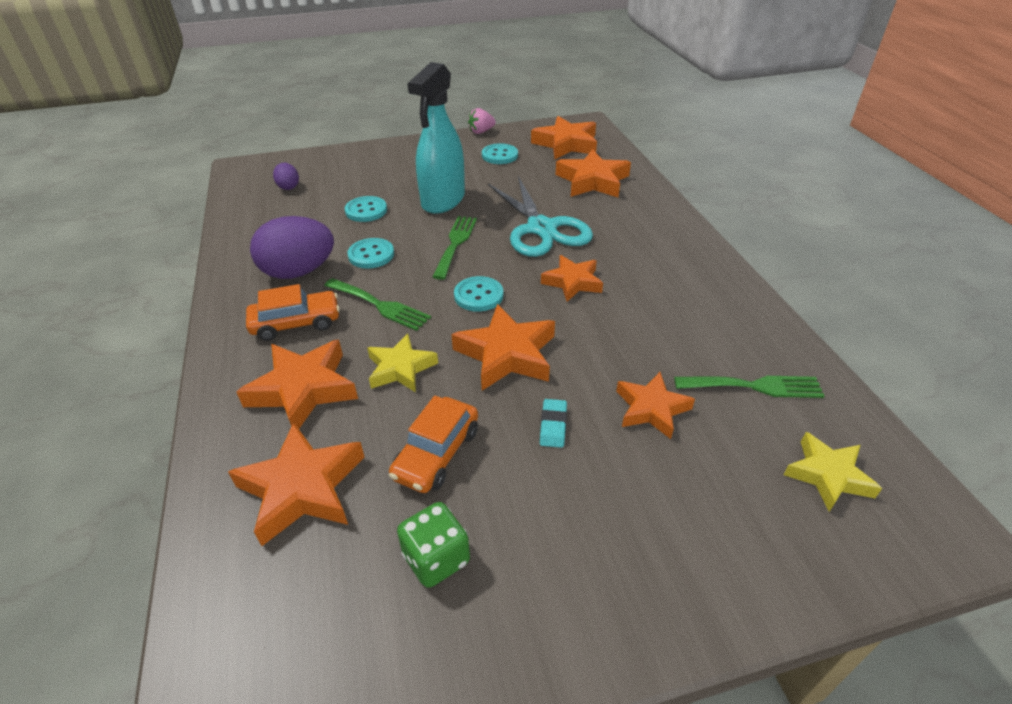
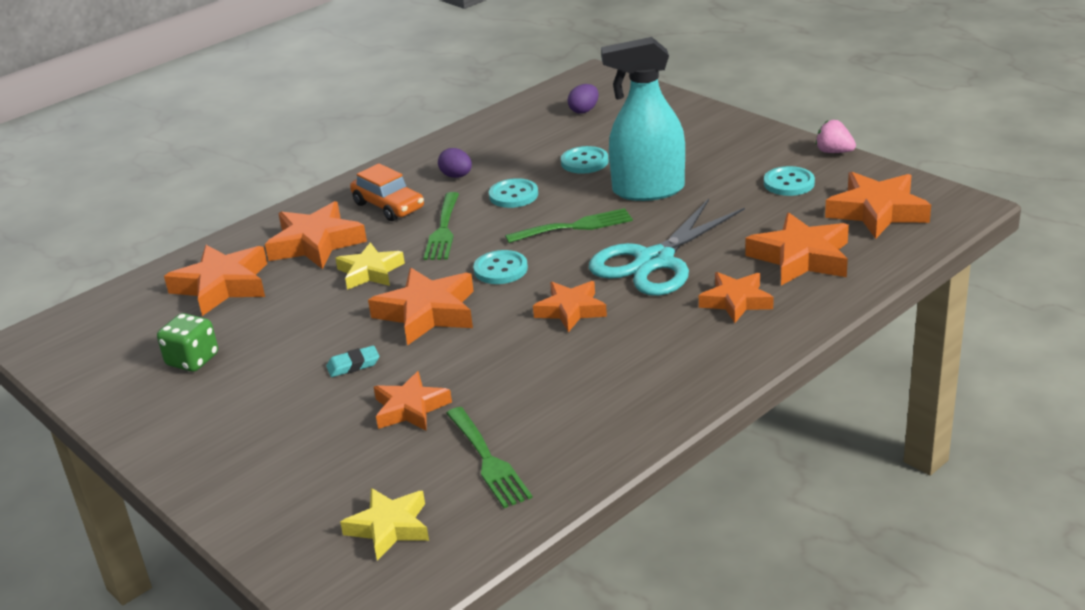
camera: 65 degrees right, 10 degrees down
(299, 272) = (456, 176): purple egg -> purple egg, size x0.49
(437, 453) = (287, 324): orange car -> none
(623, 217) = (736, 301): none -> orange star

